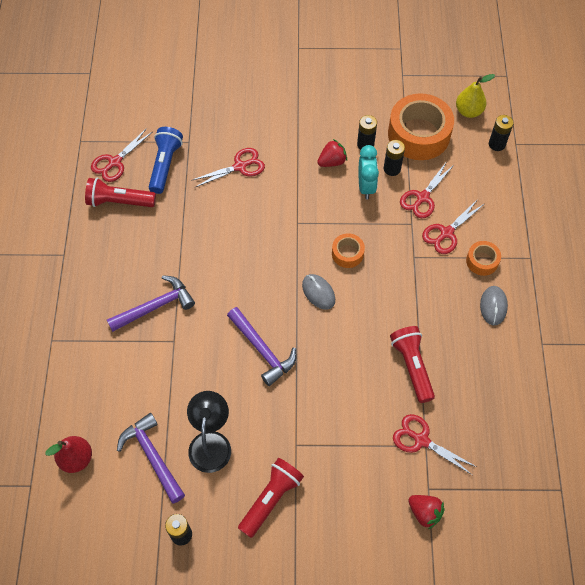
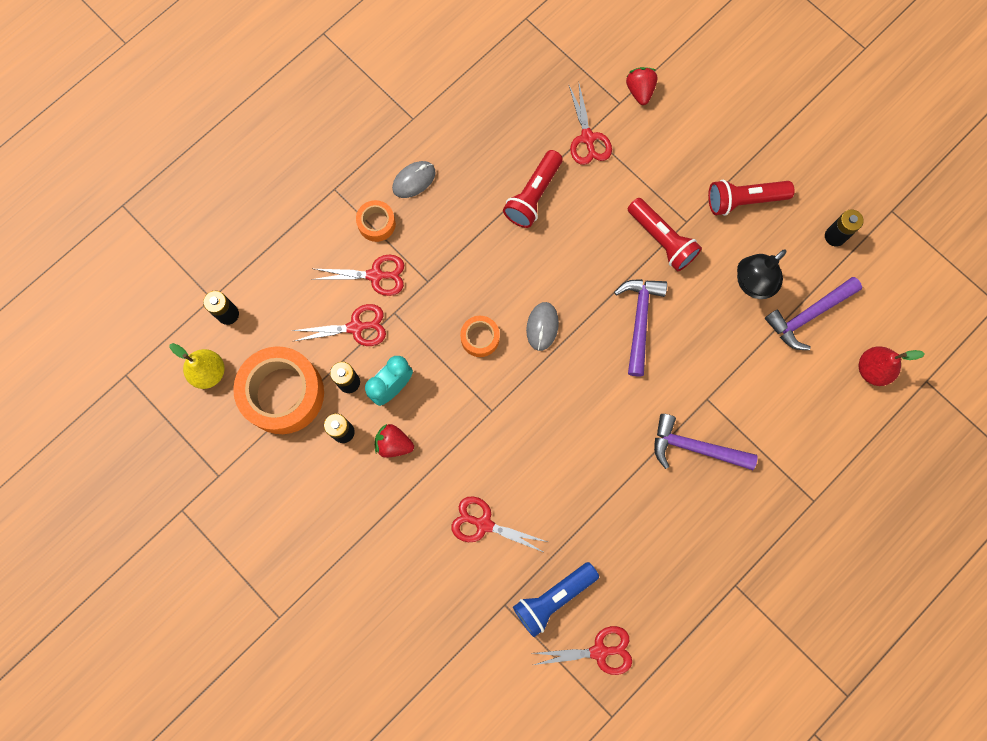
camera: 135 degrees left, 15 degrees up
(119, 201) = (634, 597): red flashlight -> red flashlight (662, 240)
(152, 456) = (808, 315): purple hammer -> purple hammer turned 45 degrees clockwise

